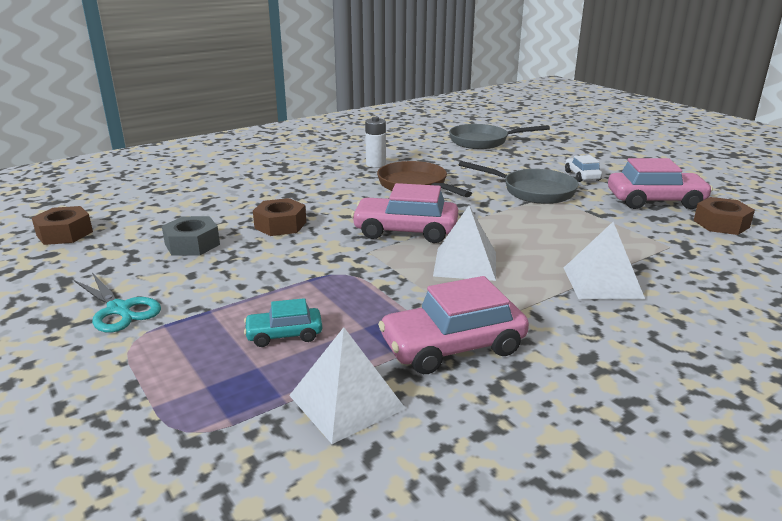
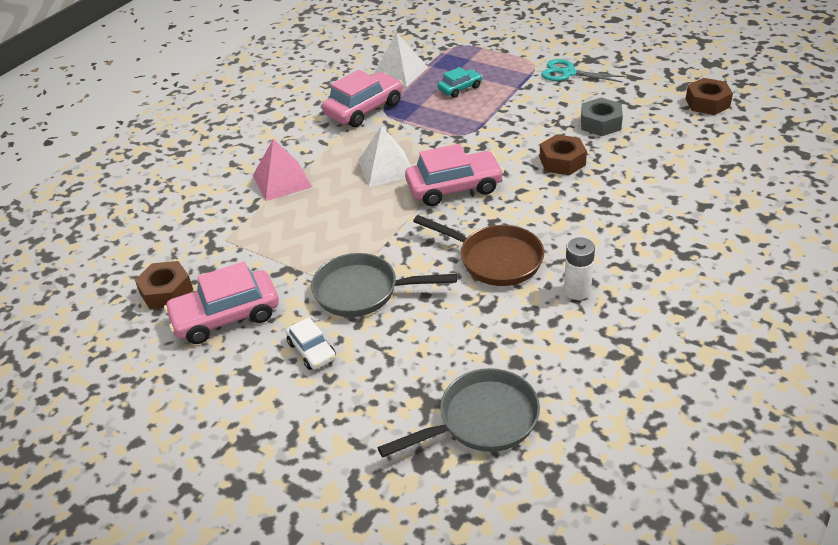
camera: 160 degrees right, 15 degrees up
(602, 282) = (282, 181): white pyramid -> pink pyramid

